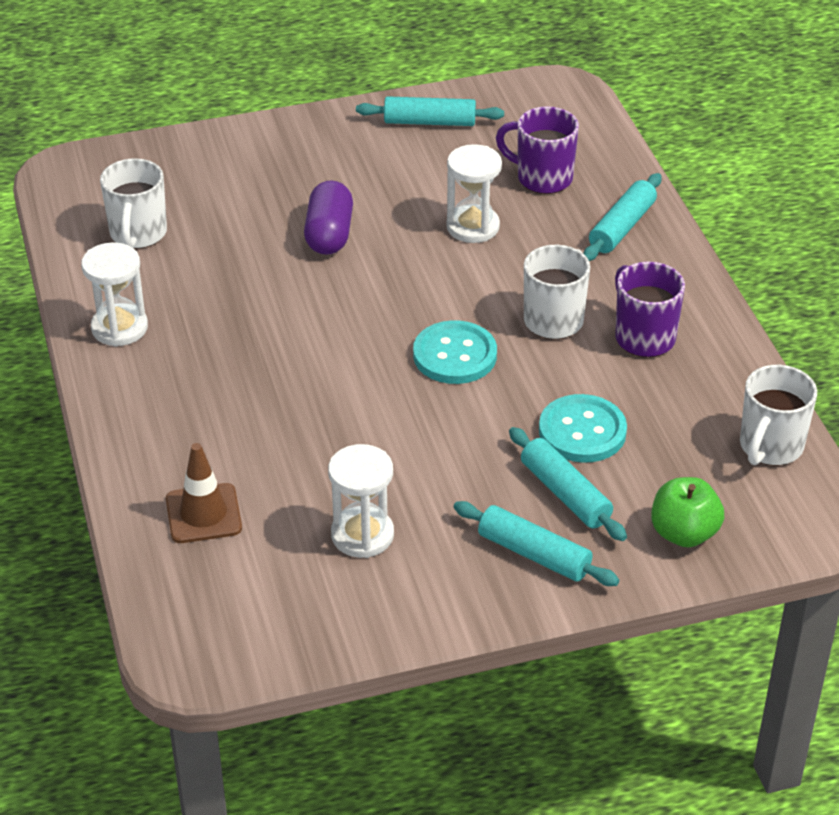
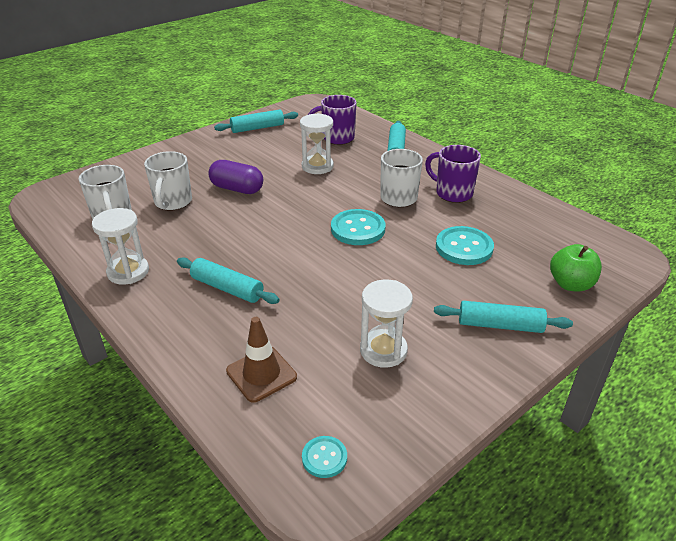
camera: 25 degrees left, 5 degrees down
(214, 626) = (324, 458): none -> turquoise button
(329, 234) = (237, 189): purple capsule -> purple capsule turned 45 degrees counterclockwise
(565, 494) = (485, 284): turquoise rolling pin -> turquoise rolling pin (227, 288)
(770, 447) = (567, 226): white mug -> white mug (173, 202)

